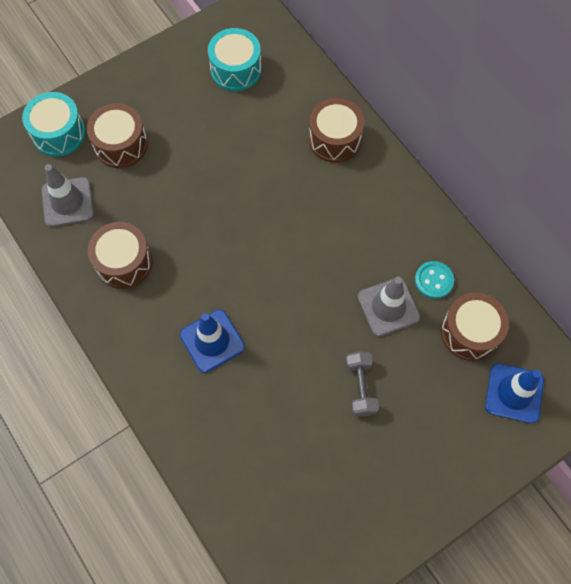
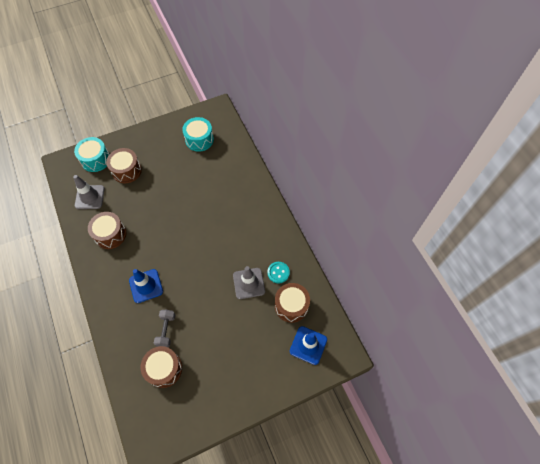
camera: 10 degrees right, 5 degrees down
(334, 139) = (243, 185): brown drum -> brown drum (164, 369)
(360, 387) = (221, 326): grey dumbbell -> grey dumbbell (166, 330)

